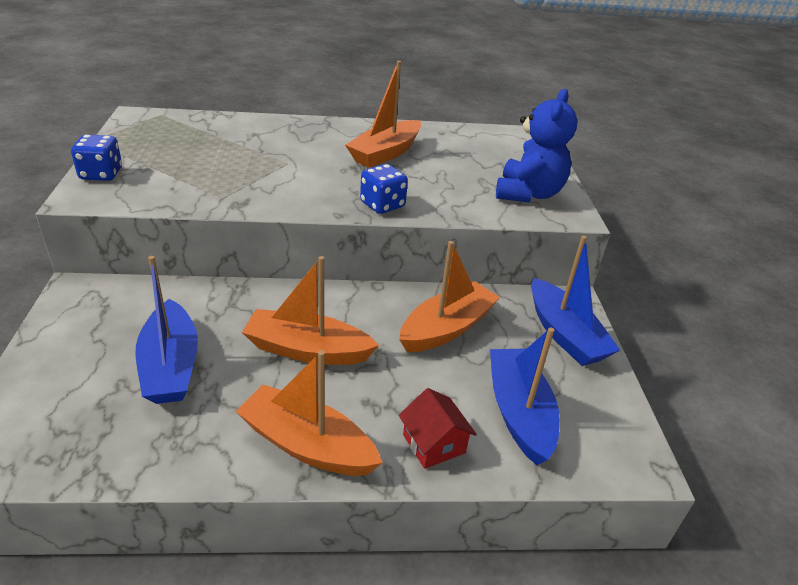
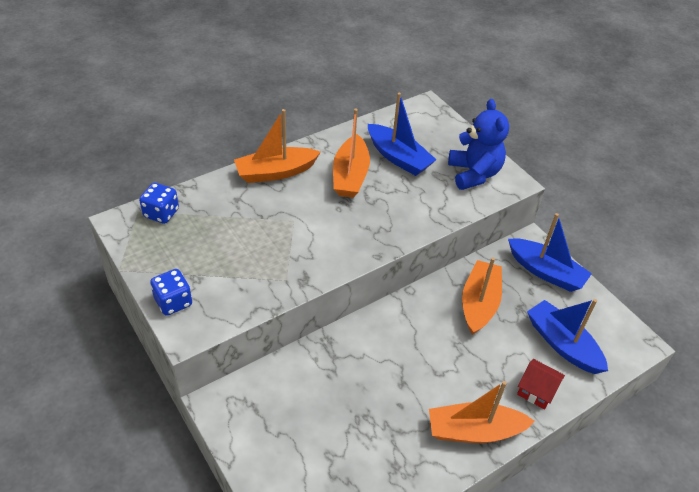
camera: 30 degrees left, 10 degrees up
(171, 365) = (345, 425): blue boat -> blue boat (398, 157)
(307, 350) = (415, 366): orange boat -> orange boat (276, 172)
(382, 205) = (396, 232): blue dice -> blue dice (161, 213)

